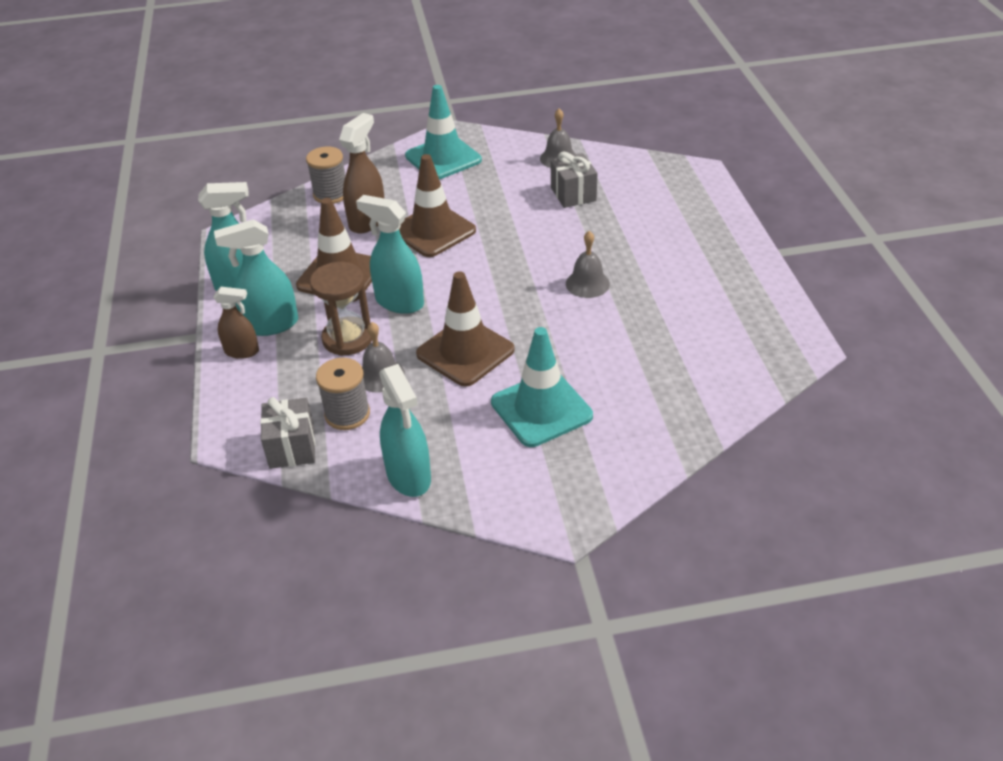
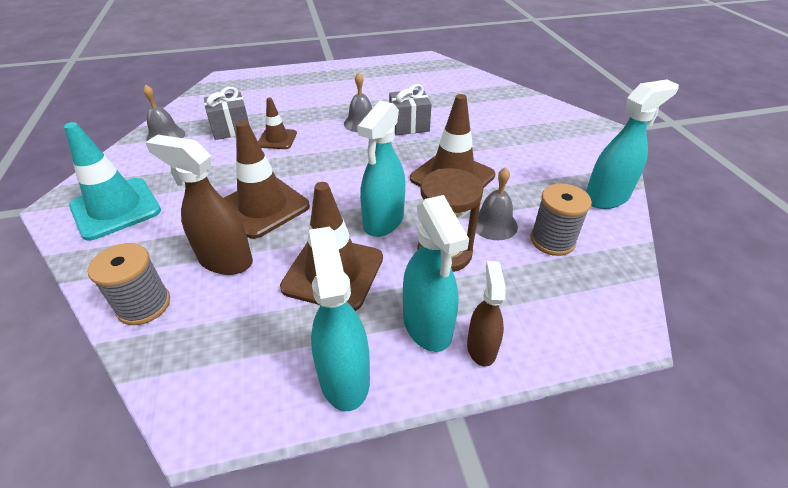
camera: 95 degrees left, 0 degrees up
(292, 447) = (612, 274): grey gift -> grey gift (409, 125)
(541, 409) = (508, 141): turquoise traffic cone -> none
(551, 226) = (277, 139): none -> brown traffic cone

